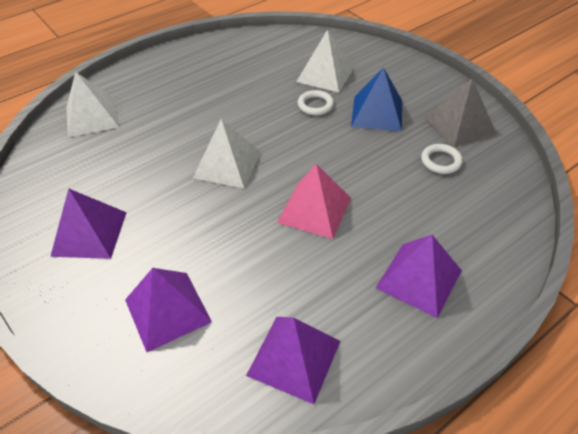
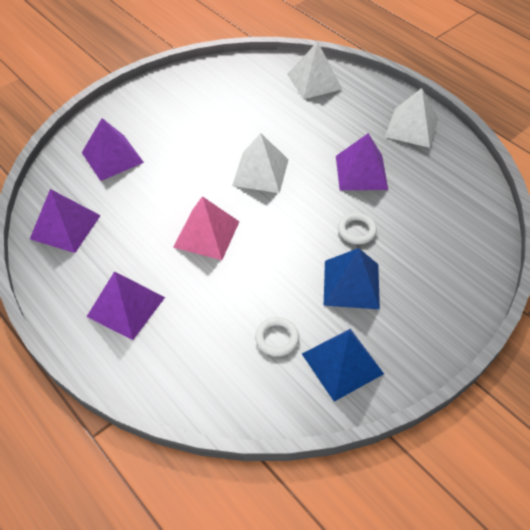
camera: 85 degrees right, 5 degrees up
(89, 233) = (183, 107): purple pyramid -> purple pyramid (361, 172)
(325, 74) = (415, 238): white pyramid -> white pyramid (412, 127)
(459, 124) = (342, 363): grey pyramid -> blue pyramid

